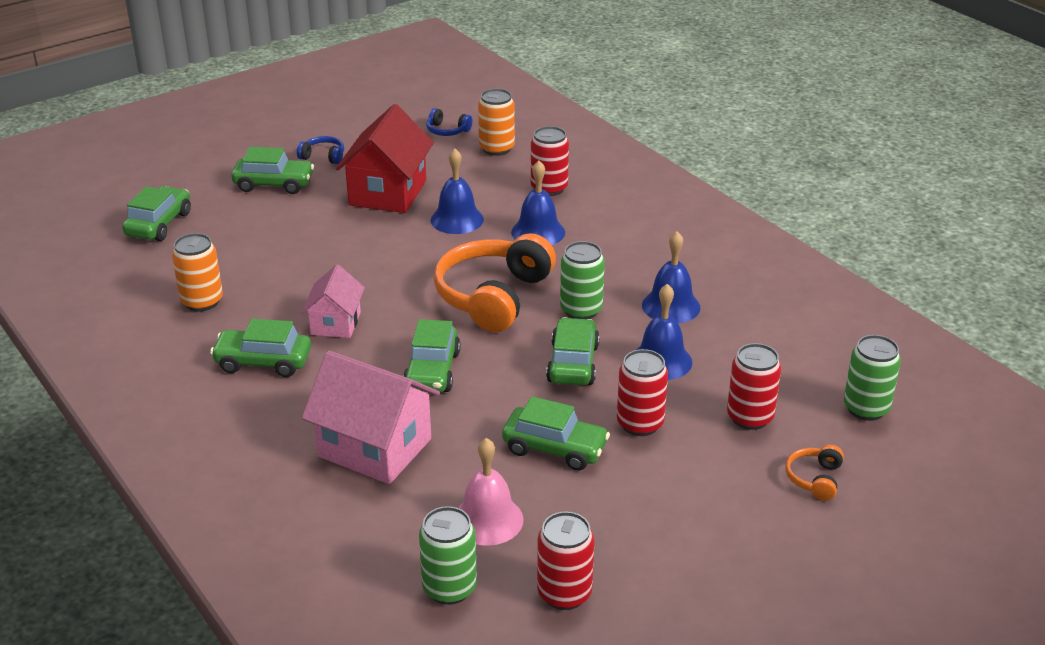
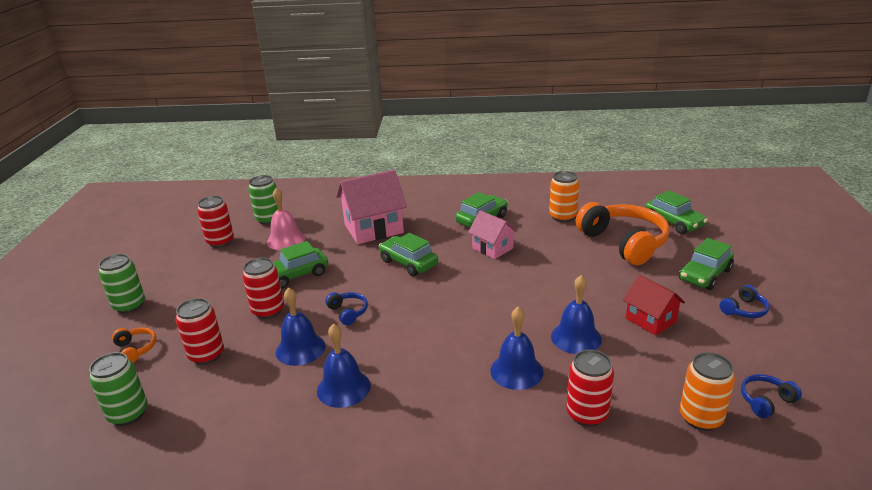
camera: 130 degrees right, 5 degrees down
(388, 193) = (650, 320): red house -> red house, size x0.59
(493, 296) = (453, 312): orange headphones -> orange headphones (624, 243)
(573, 363) = (348, 312): green car -> blue headphones
(581, 310) = (393, 342): green can -> green can (129, 305)

